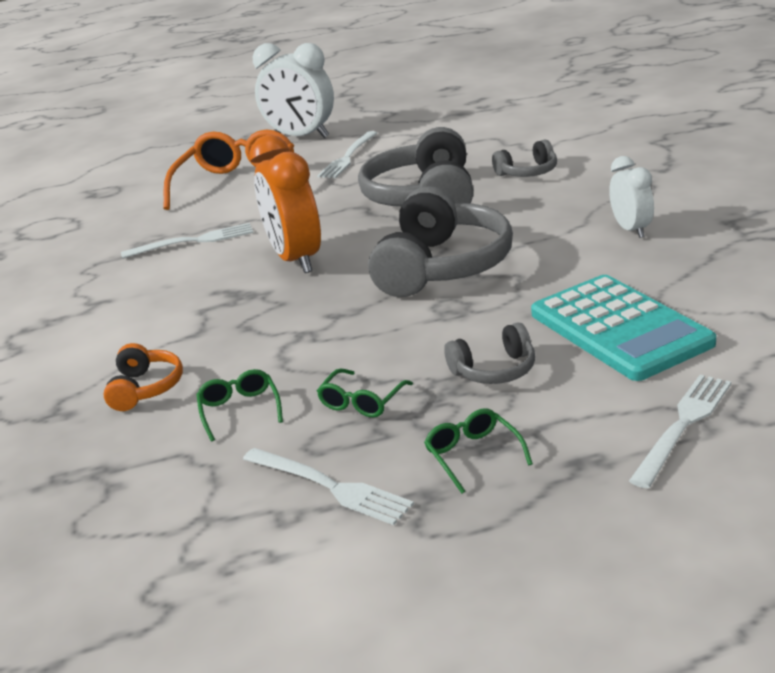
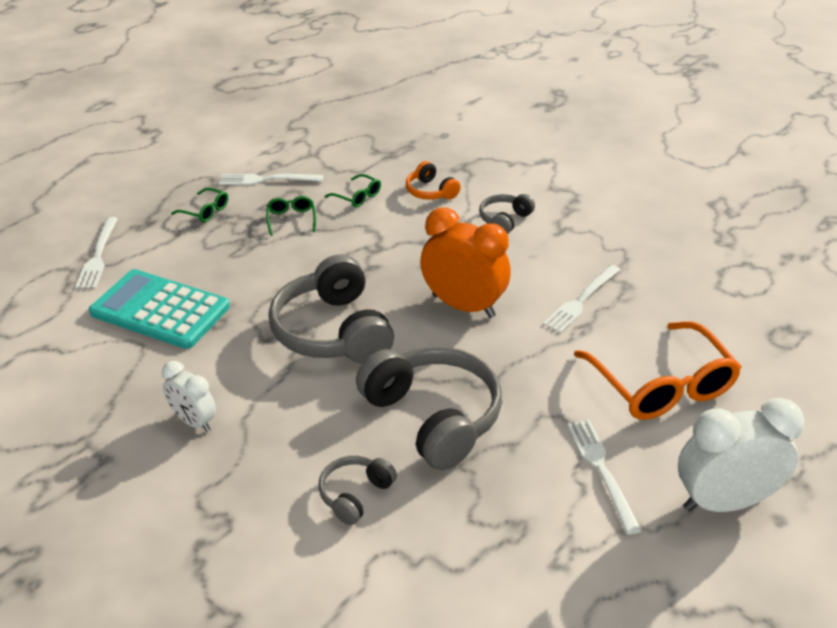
camera: 140 degrees right, 10 degrees up
(494, 370) = (227, 258): grey headphones -> grey headphones (505, 220)

